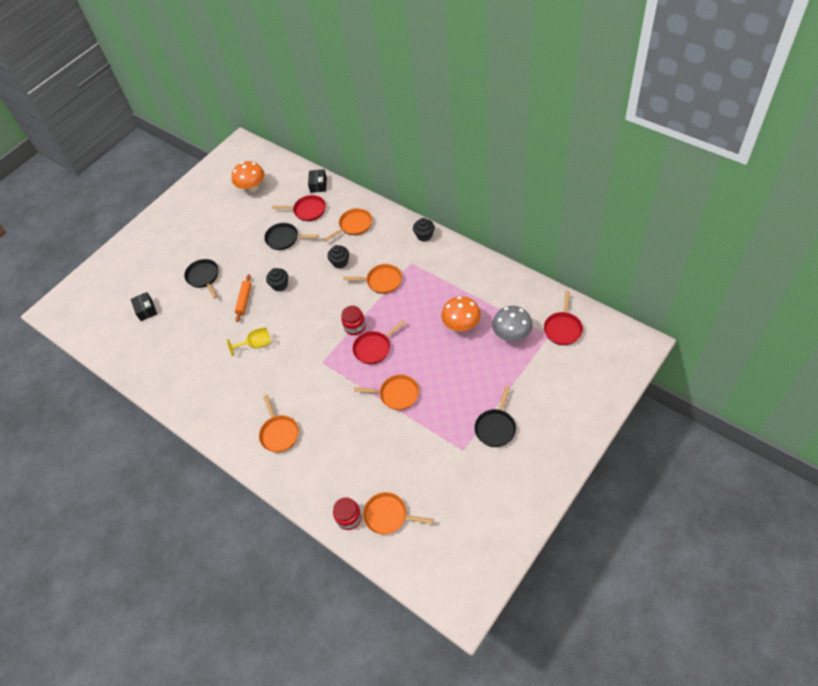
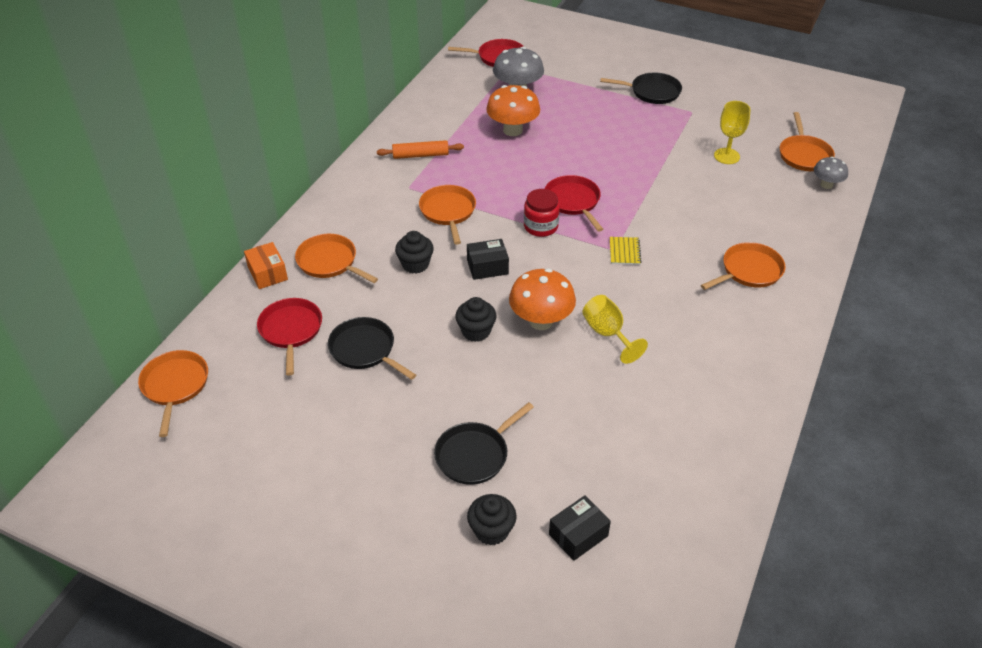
camera: 110 degrees left, 10 degrees down
(244, 300) = (519, 373): orange rolling pin -> orange rolling pin (420, 155)
(252, 188) = (218, 437): orange mushroom -> orange mushroom (541, 321)
(284, 239) = (364, 350): black pan -> black pan turned 135 degrees clockwise
(318, 185) = (222, 329): black box -> black box (487, 267)
(318, 367) = (624, 252): none -> yellow notebook
(349, 518) = (826, 185): red jar -> grey mushroom
(353, 200) = (267, 273): none -> orange box
(374, 348) = (573, 201): red pan -> red pan turned 150 degrees counterclockwise
(397, 394) = (639, 170): orange pan -> orange pan (175, 386)
(400, 457) = (726, 156): none -> yellow goblet
(424, 236) = (351, 181): black cupcake -> black cupcake (491, 530)

